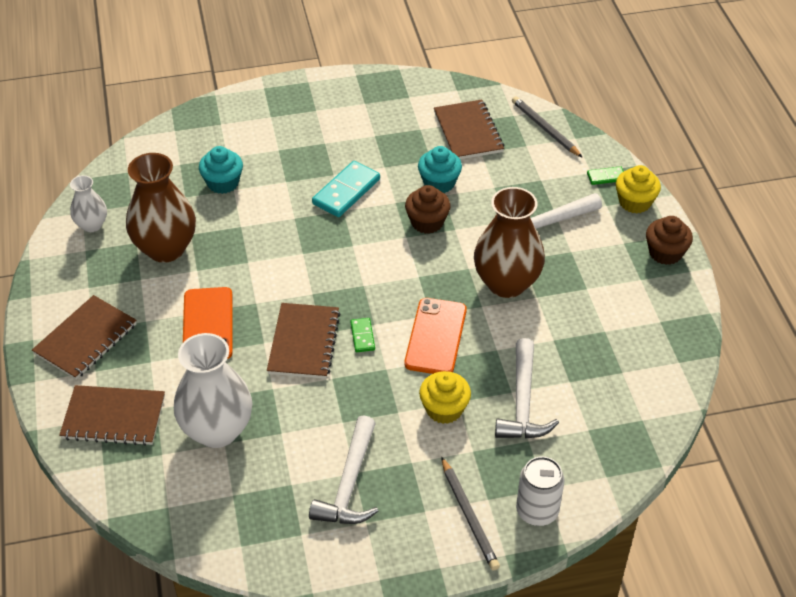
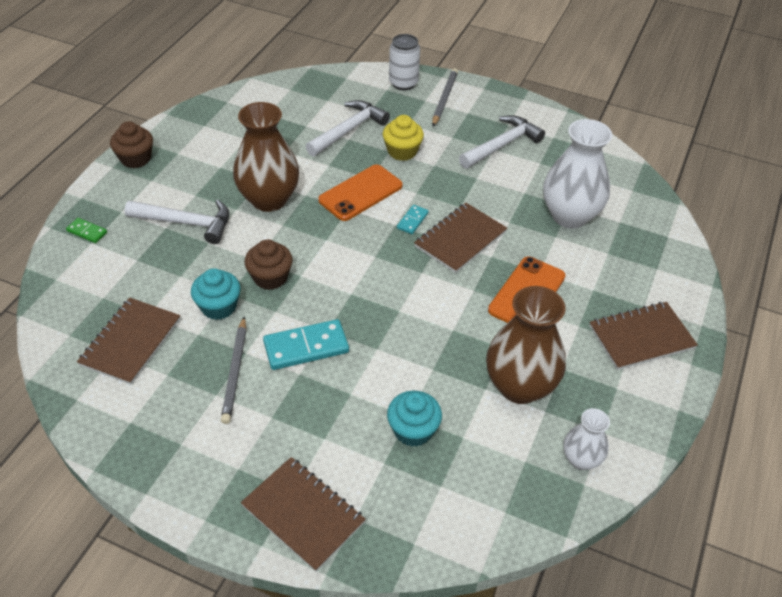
camera: 145 degrees left, 0 degrees up
(113, 417) = (645, 263): brown notebook -> brown notebook (303, 514)
(362, 336) = (412, 220): green domino -> turquoise domino
(545, 129) = (65, 303): grey pencil -> grey pencil (235, 371)
(634, 202) = (98, 201): yellow cupcake -> none

